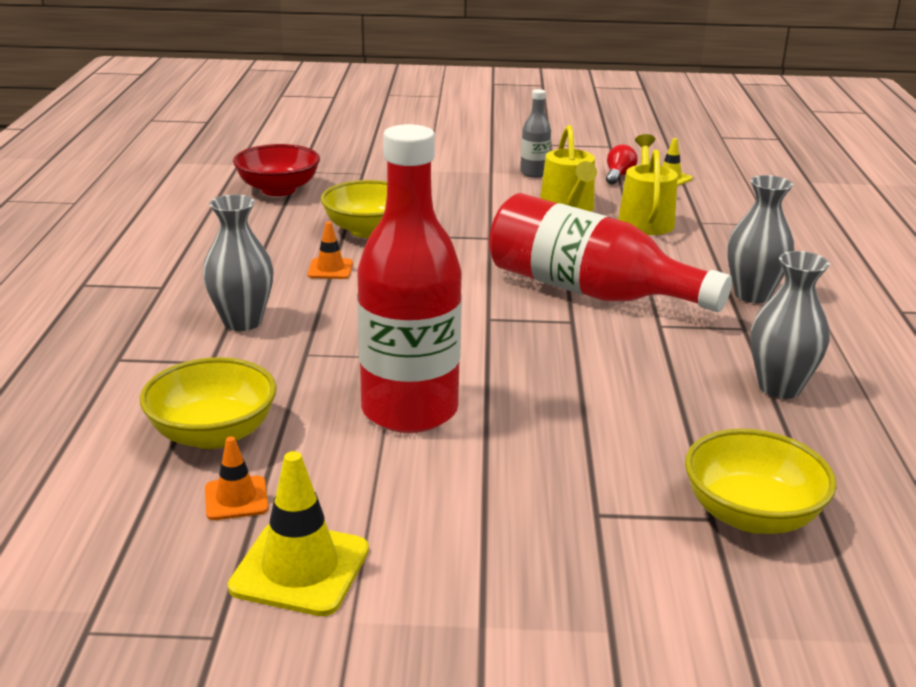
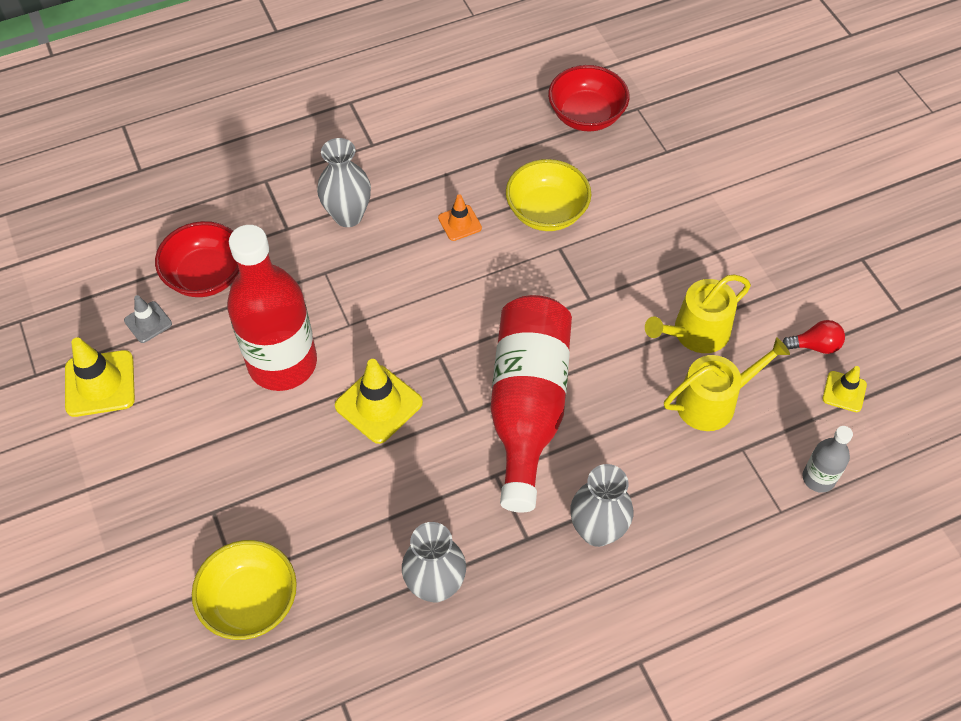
camera: 65 degrees right, 30 degrees up
(213, 434) = (206, 276): yellow bowl -> red bowl
(236, 498) = (148, 322): orange traffic cone -> grey traffic cone
(522, 365) = (378, 404): none -> yellow traffic cone
(534, 173) = (767, 275): grey bottle -> grey bottle (818, 478)

